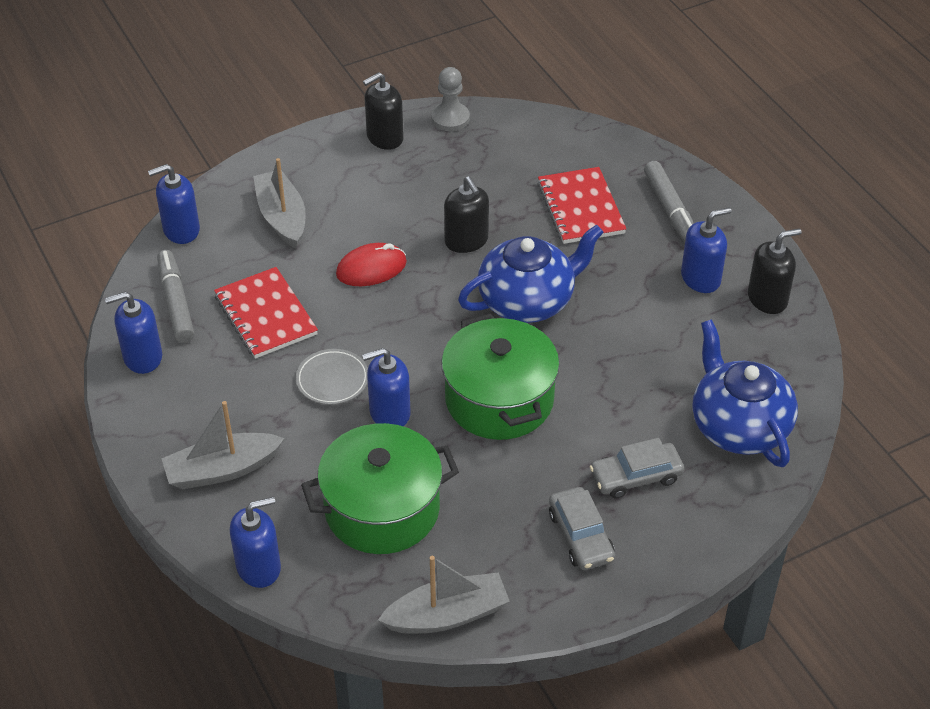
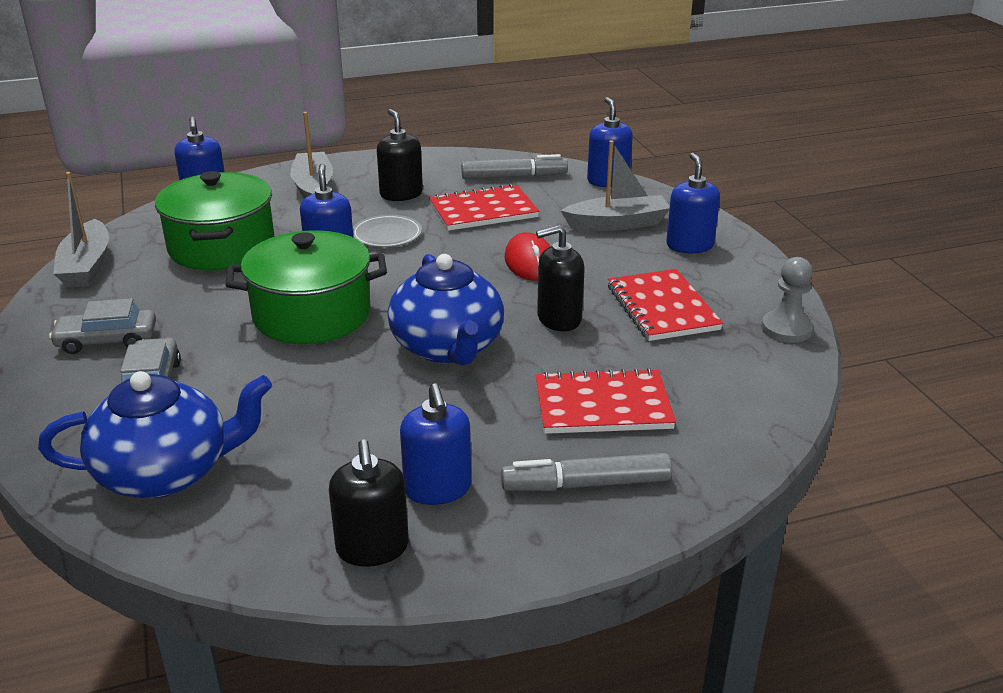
camera: 100 degrees right, 15 degrees down
(142, 357) = (454, 164): blue soap dispenser -> blue soap dispenser (689, 245)
(384, 137) = (746, 284): black soap dispenser -> black soap dispenser (401, 194)
(434, 183) = (662, 308): none -> red notebook

